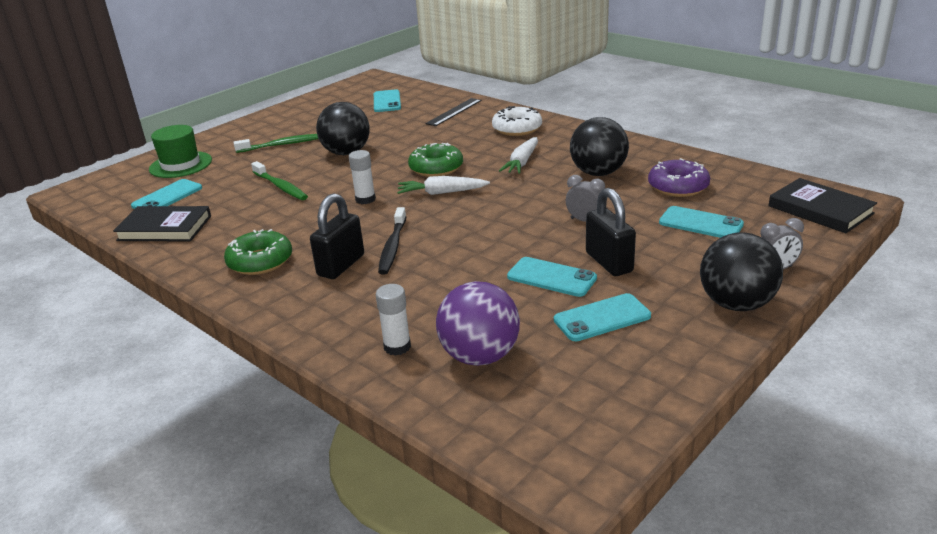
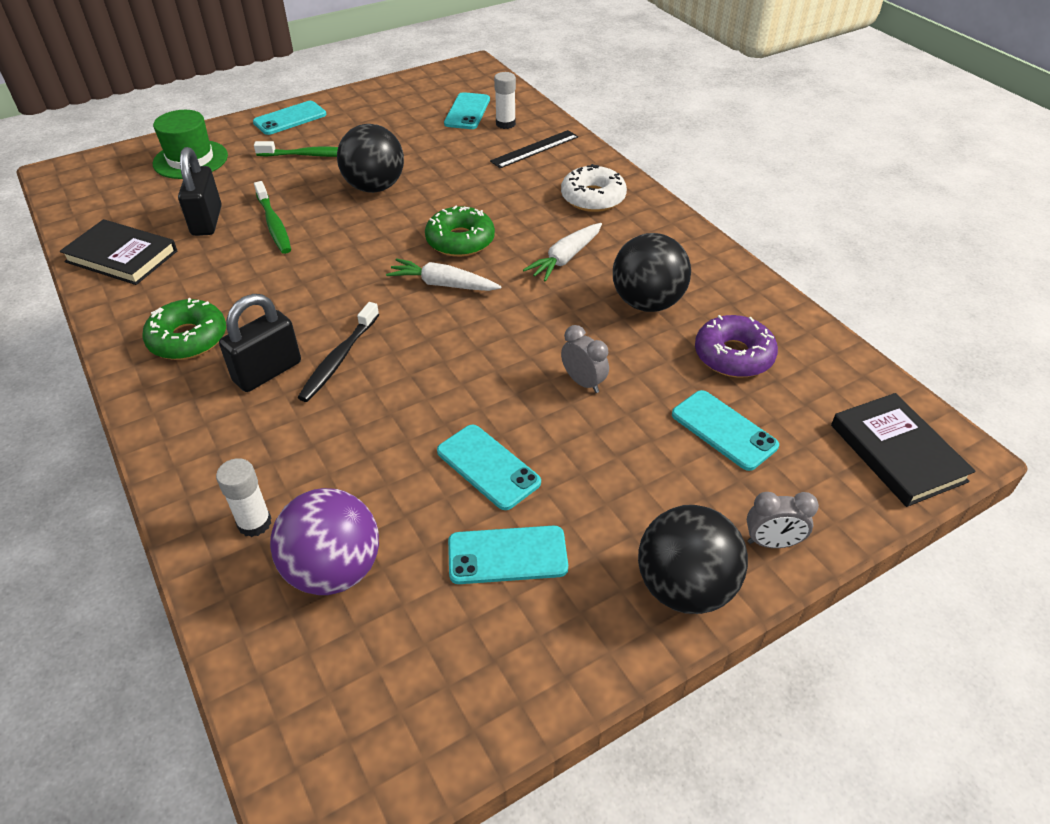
camera: 15 degrees right, 15 degrees up
(167, 197) = (150, 208): turquoise phone -> turquoise phone (290, 118)
(365, 199) = (352, 271): white glue stick -> white glue stick (505, 124)
(609, 262) = (570, 463): black padlock -> black padlock (207, 221)

